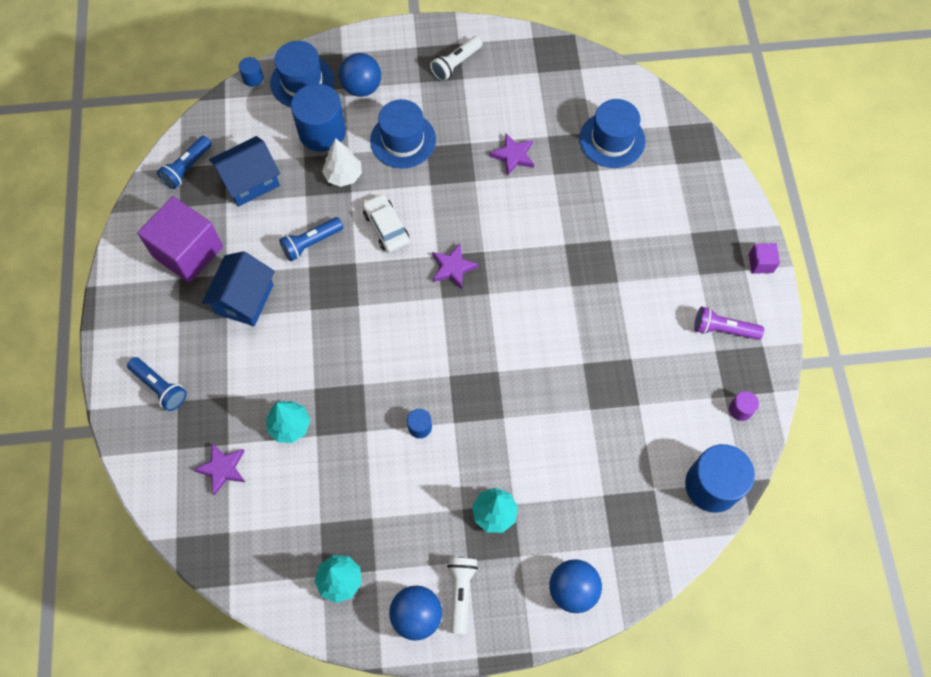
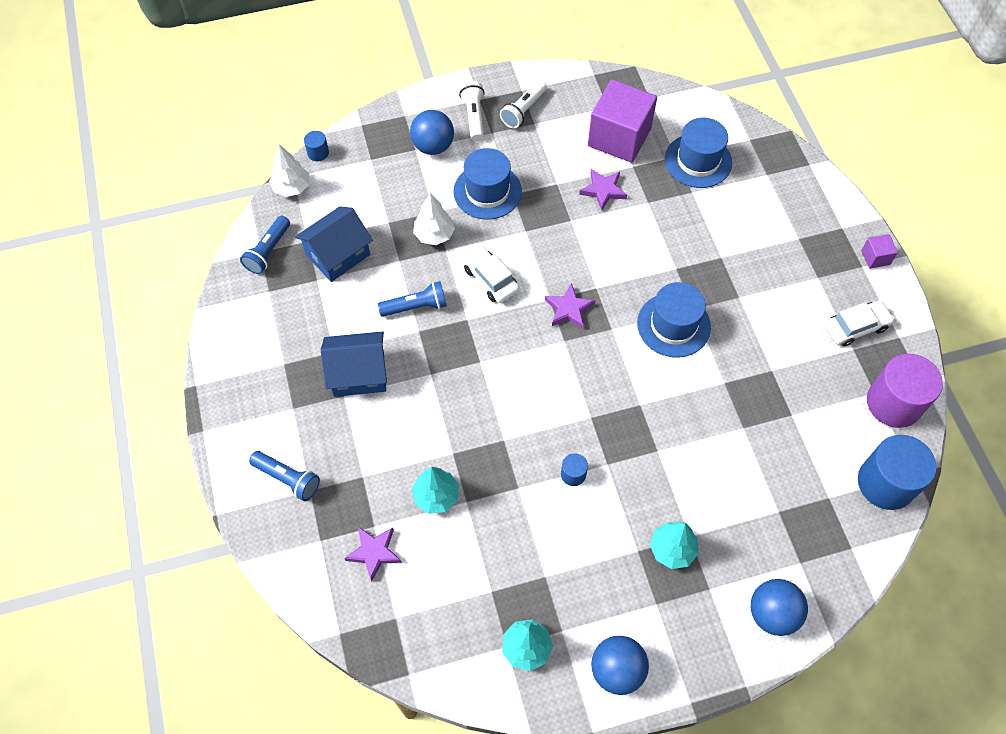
camera: 10 degrees left, 5 degrees down
(188, 252) = (288, 335): purple cube -> purple cube (619, 137)
(221, 109) = (292, 187): none -> white tree
(244, 299) = (359, 374): blue house -> blue house turned 75 degrees clockwise
(302, 82) = (370, 149): blue hat -> blue hat (673, 325)
(311, 243) = (416, 307): blue flashlight -> blue flashlight turned 150 degrees counterclockwise
(322, 132) = (402, 195): blue cylinder -> none
(461, 593) = (657, 638): white flashlight -> white flashlight (474, 116)
(723, 329) = (856, 327): purple flashlight -> white car
(740, 409) = (894, 403): purple cylinder -> purple cylinder, size x2.25

